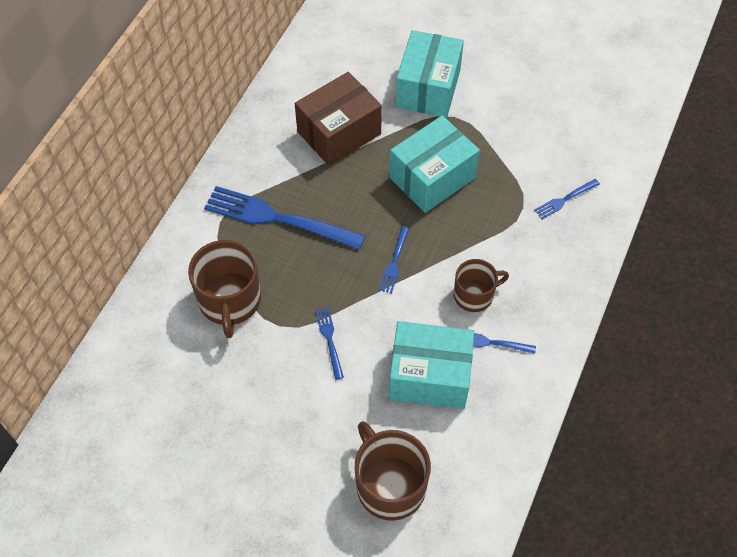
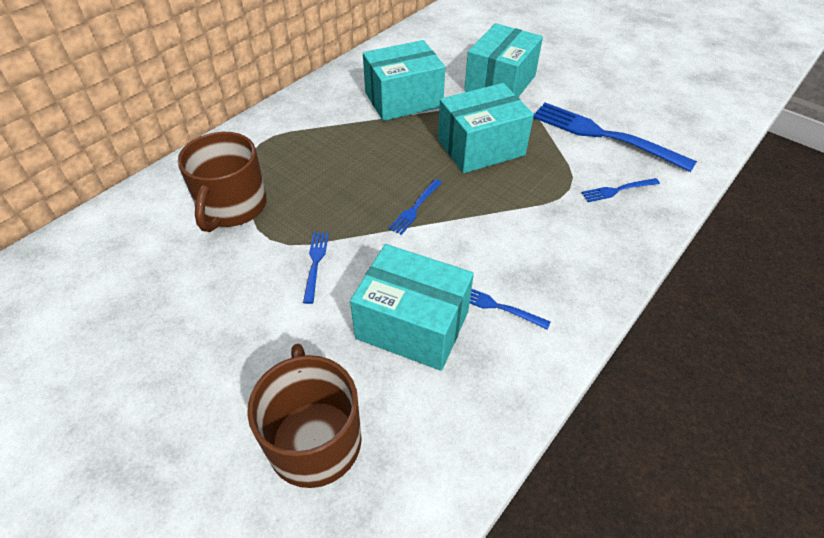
camera: 15 degrees right, 10 degrees down
(277, 218) = (314, 151): blue fork -> blue fork (603, 135)
(339, 133) = (403, 99): brown box -> turquoise box
(474, 295) = (492, 255): brown mug -> none

